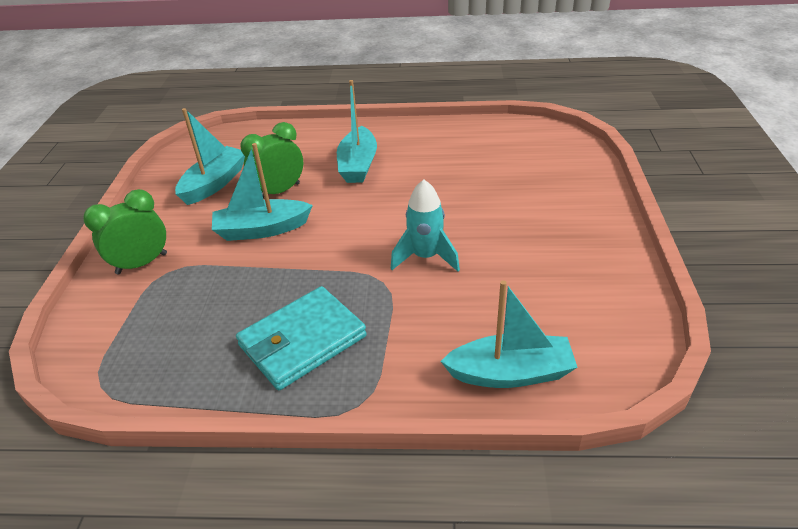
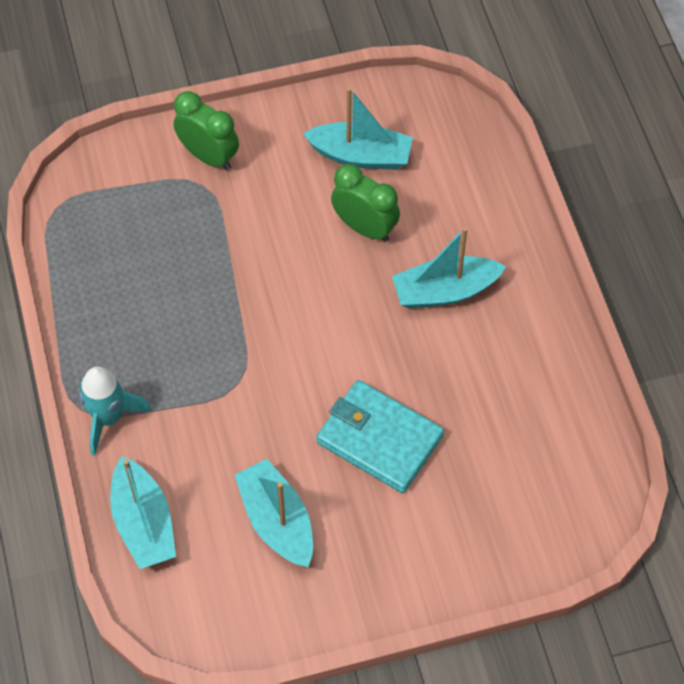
camera: 70 degrees right, 20 degrees up
(262, 229) = (291, 239): turquoise boat -> turquoise boat (277, 521)
(302, 341) = (141, 339): turquoise wallet -> turquoise wallet (379, 439)
(426, 257) = (288, 412): turquoise rocket -> turquoise rocket (108, 418)

